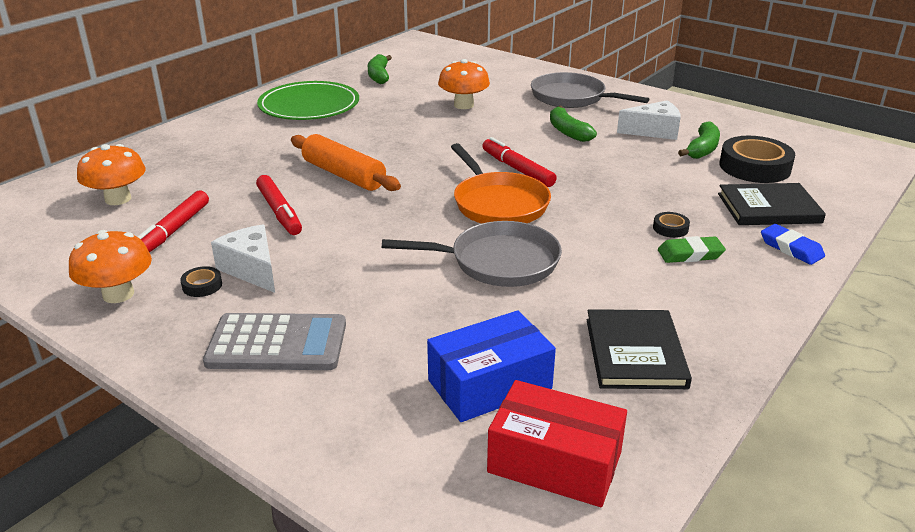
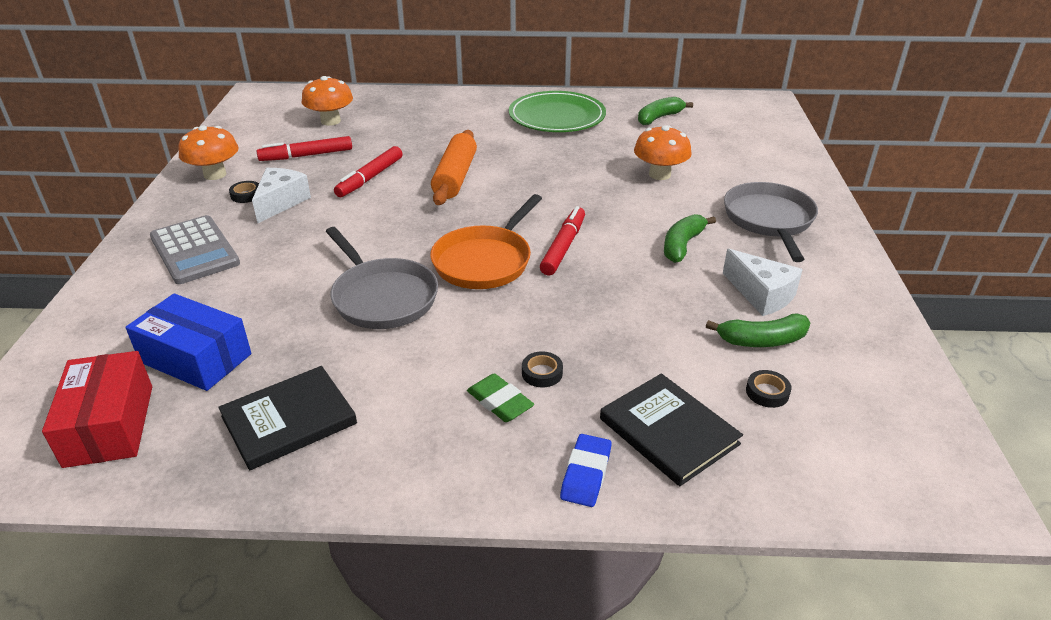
camera: 55 degrees right, 5 degrees up
(754, 167) = (767, 392): black tape -> black tape, size x0.44

